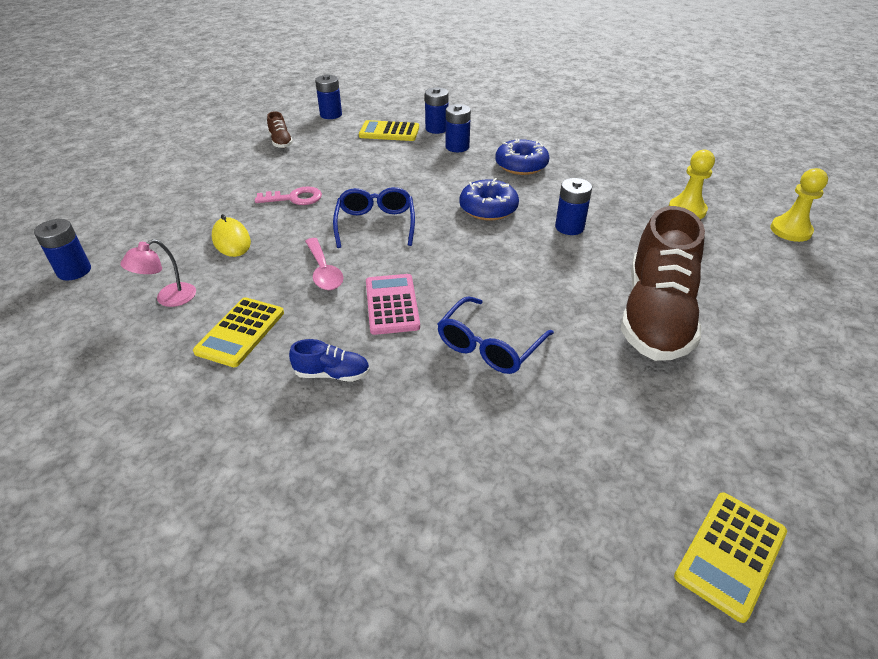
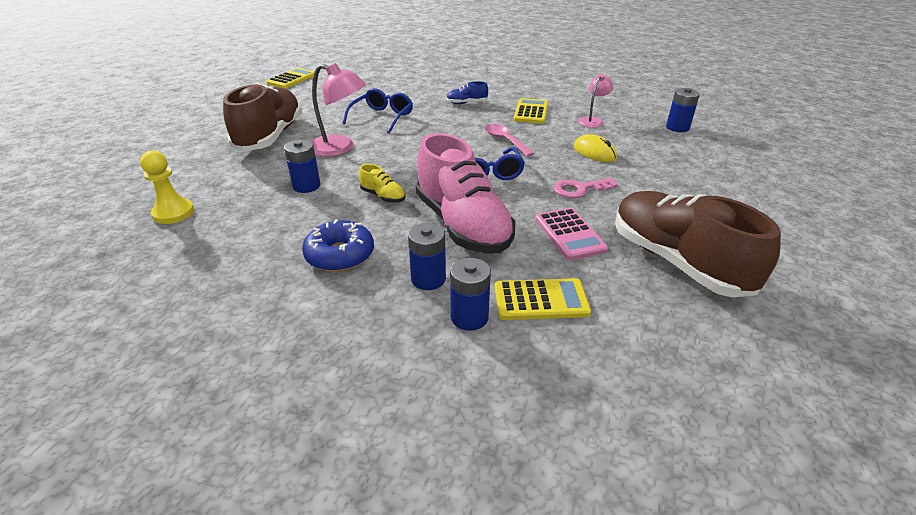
camera: 170 degrees right, 5 degrees down
(281, 142) = (677, 262): brown shoe -> brown shoe, size x2.41
(331, 115) = (666, 334): blue battery -> none
(392, 304) = (447, 129): pink calculator -> pink calculator (570, 234)
(421, 177) = (462, 225): none -> pink shoe
(488, 208) = (383, 196): blue donut -> yellow shoe
(545, 280) = (340, 148): none -> pink lamp
(790, 230) = (87, 201): yellow pawn -> none

